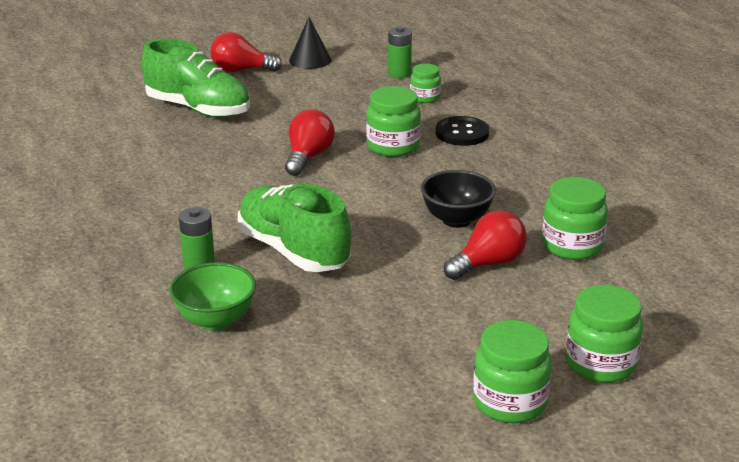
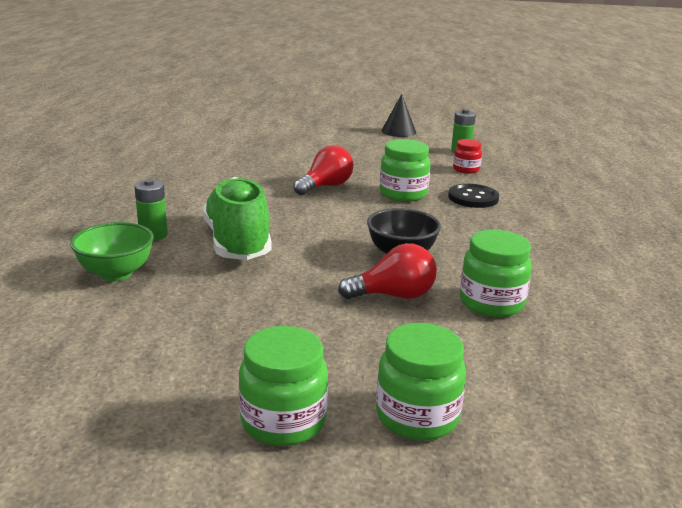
camera: 25 degrees right, 5 degrees down
(198, 109) = (281, 143): green shoe -> none
(241, 71) = (339, 128): red light bulb -> none
(425, 97) = (466, 169): green jar -> red jar

